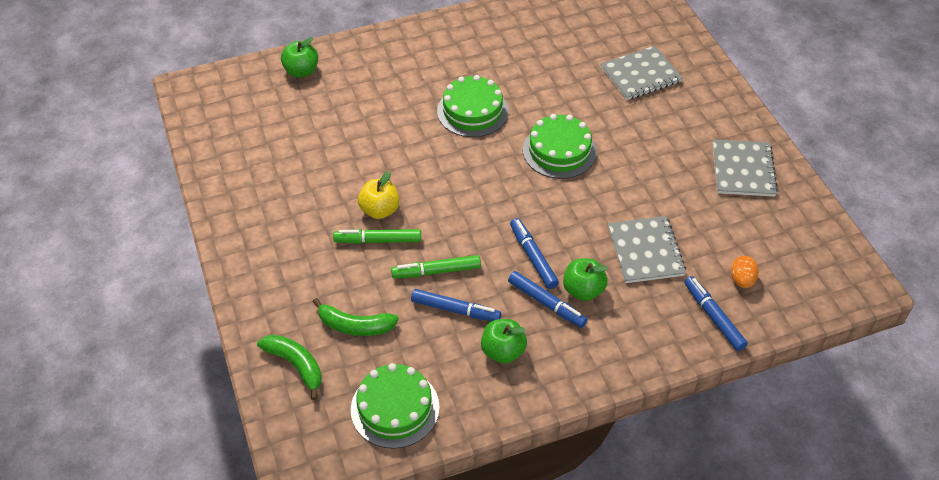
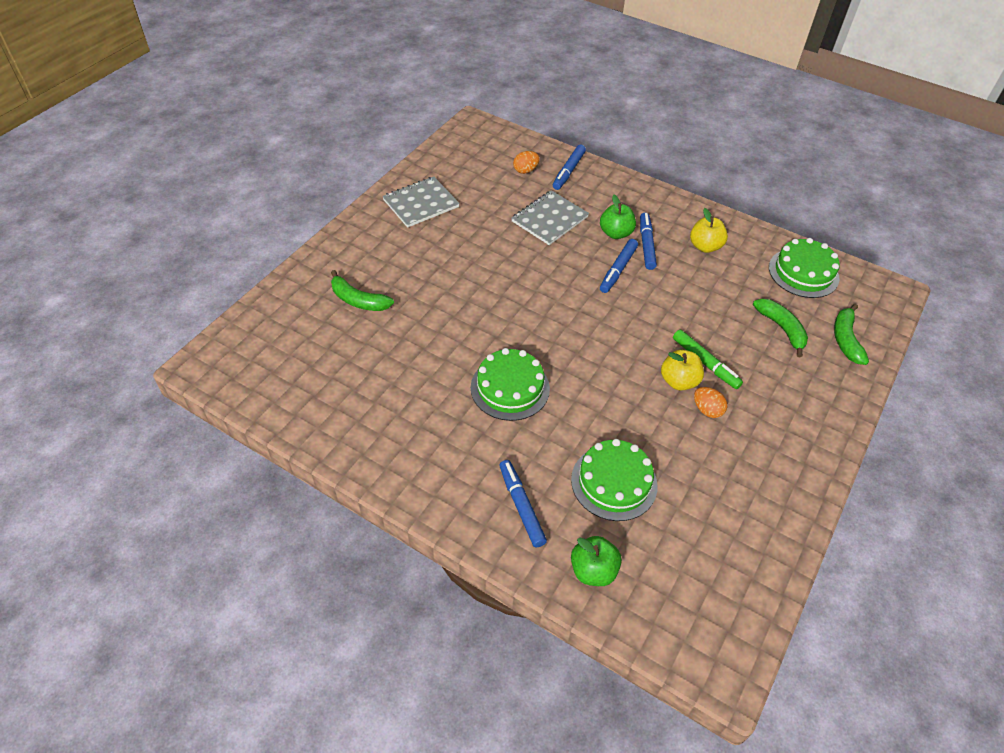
camera: 130 degrees left, 0 degrees up
(339, 207) = (707, 410): none -> orange egg
(436, 271) = (689, 313): green marker -> none
(455, 310) = (705, 285): blue marker -> blue marker (521, 506)
(503, 351) = (705, 246): green apple -> yellow apple
(559, 151) = (500, 307): green cake -> green cake (614, 482)
(640, 75) = (358, 300): grey notebook -> green banana

